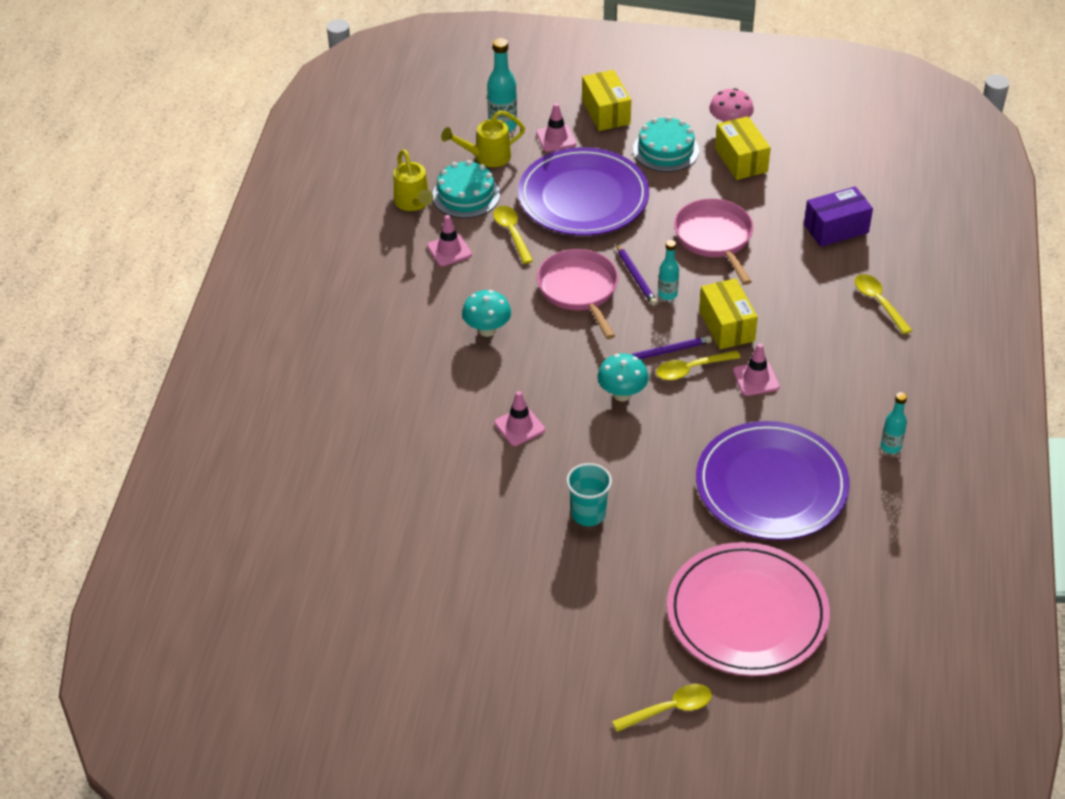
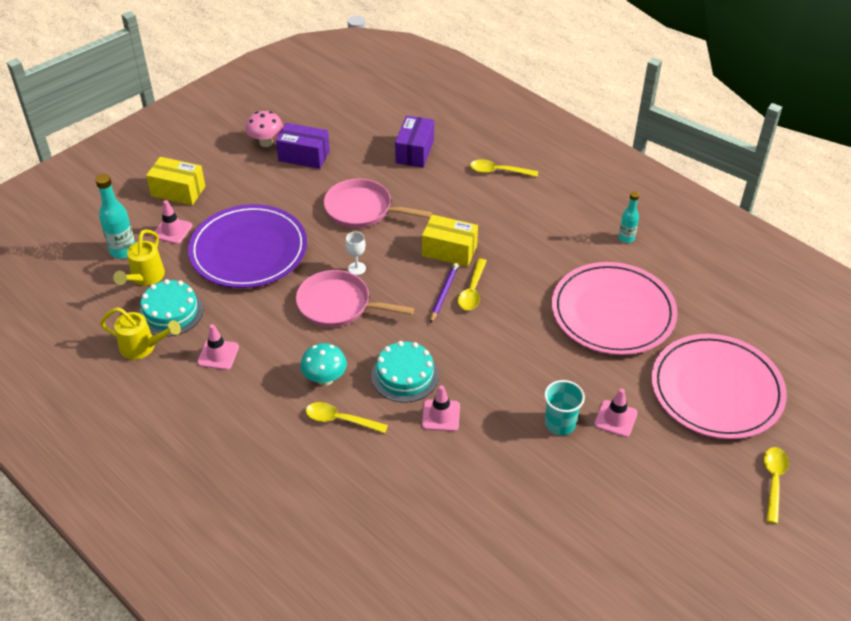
camera: 55 degrees left, 0 degrees up
(512, 233) = (241, 309): yellow spoon -> yellow spoon (340, 420)
(622, 394) = (462, 340): turquoise mushroom -> none
(636, 277) = (357, 268): purple pencil -> white goblet
(665, 150) = (252, 184): turquoise cake -> turquoise cake (405, 375)
(667, 294) = (390, 262): turquoise bottle -> none
(741, 160) = (304, 156): yellow box -> purple box
(756, 379) = (511, 265): pink traffic cone -> pink traffic cone (615, 418)
(771, 485) = (613, 312): purple plate -> pink plate

